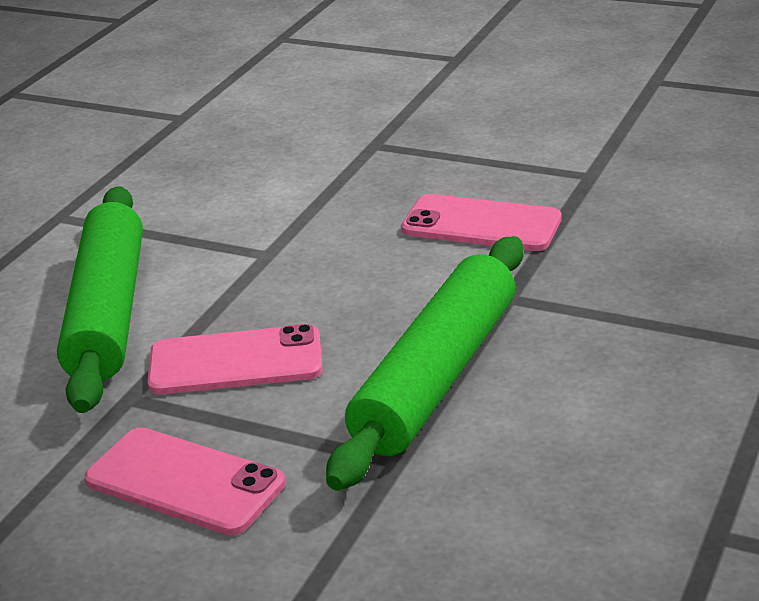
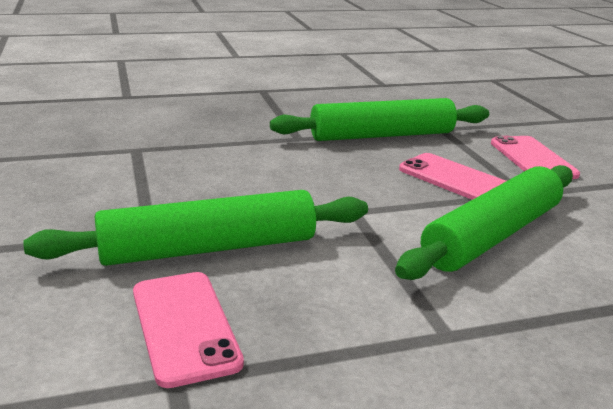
camera: 135 degrees left, 5 degrees down
(309, 162) = (209, 248): none -> green rolling pin
(481, 224) = (233, 161): pink phone -> pink phone (185, 326)

